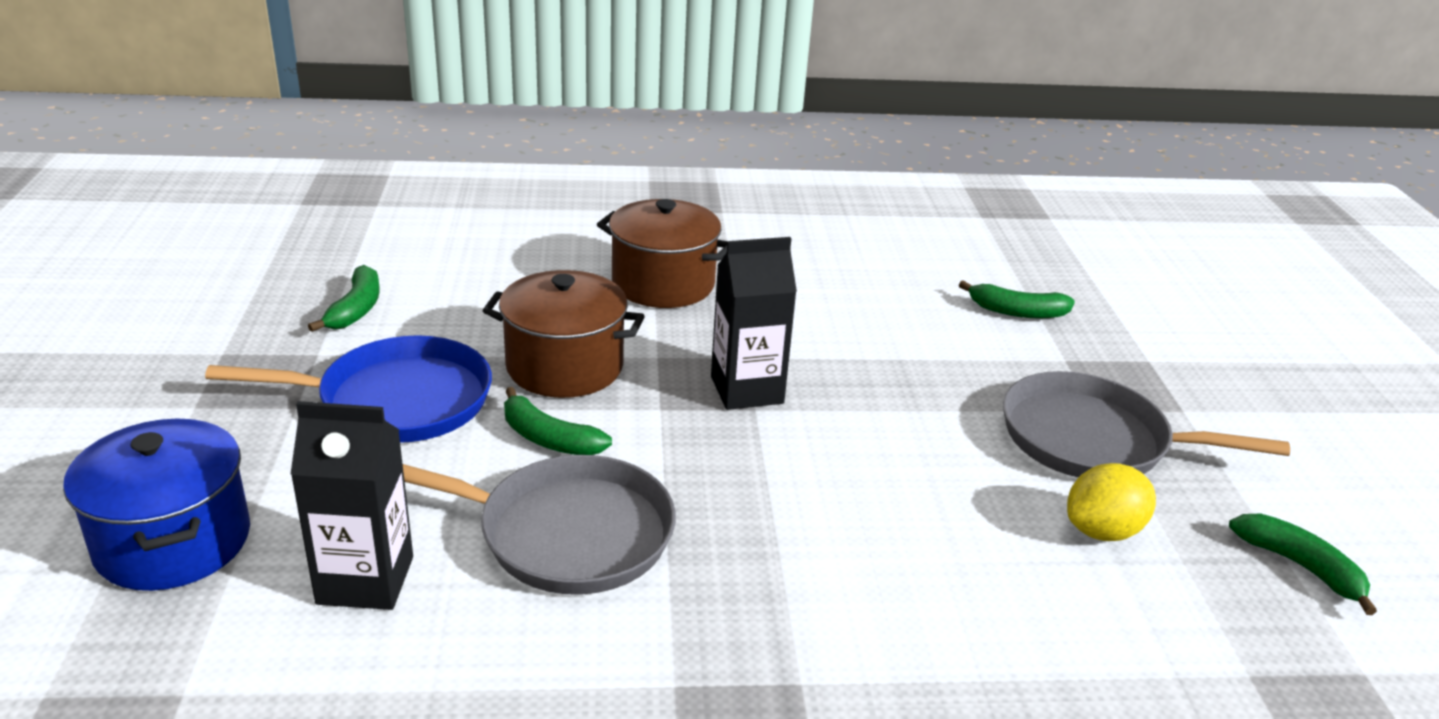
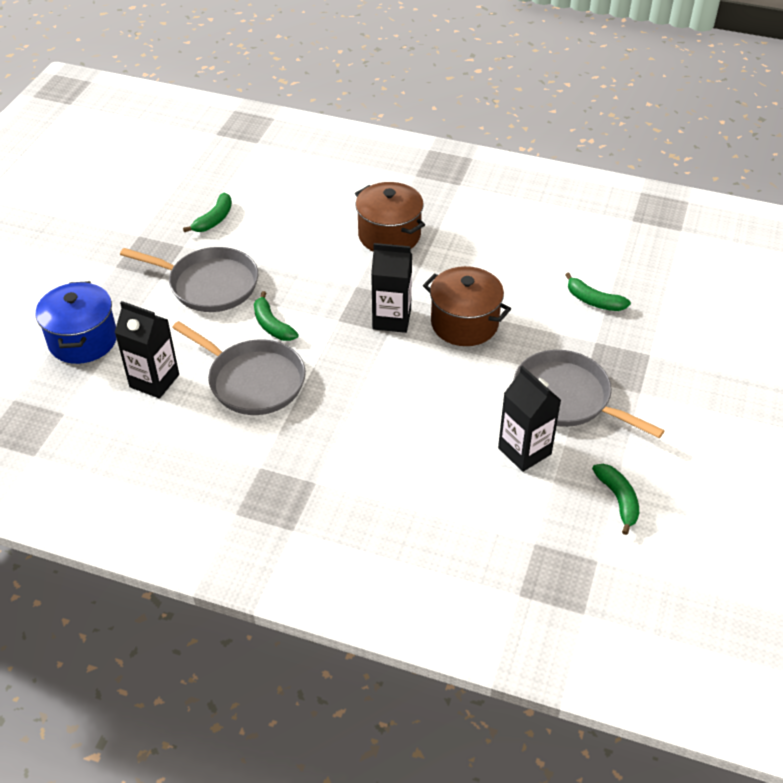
camera: 25 degrees right, 15 degrees up
(397, 401) = (209, 284): blue pan -> grey pan
(564, 367) = (303, 282): brown pot -> brown pot (464, 323)
(1102, 531) = (524, 451): yellow lemon -> black carton

